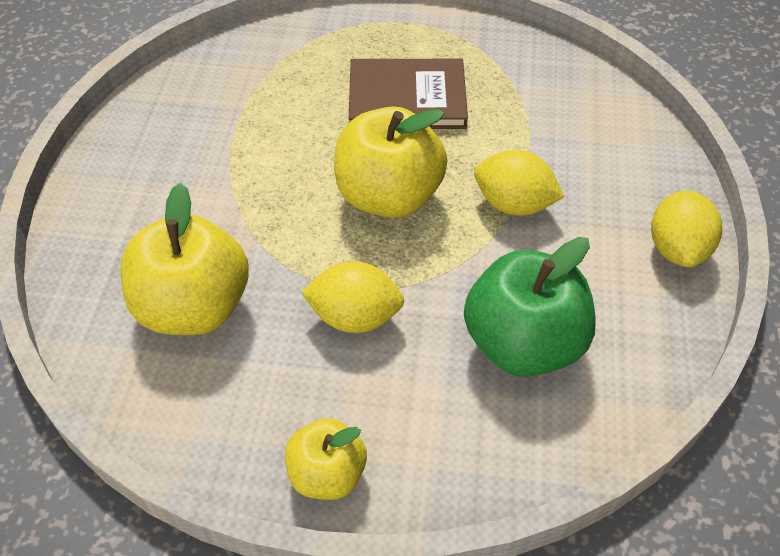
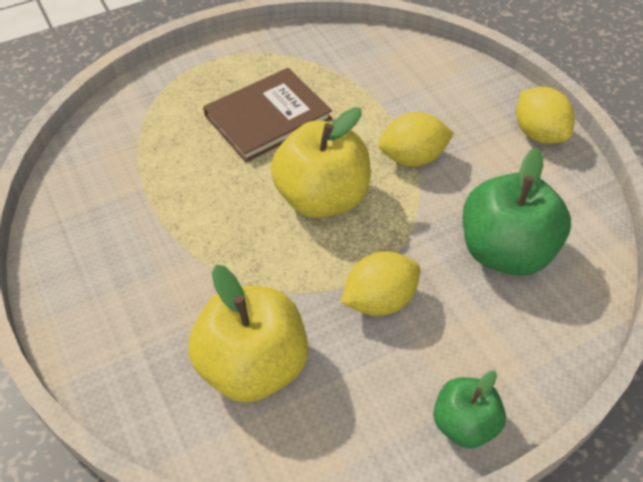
camera: 35 degrees left, 0 degrees up
(327, 474) = (464, 424): yellow apple -> green apple

